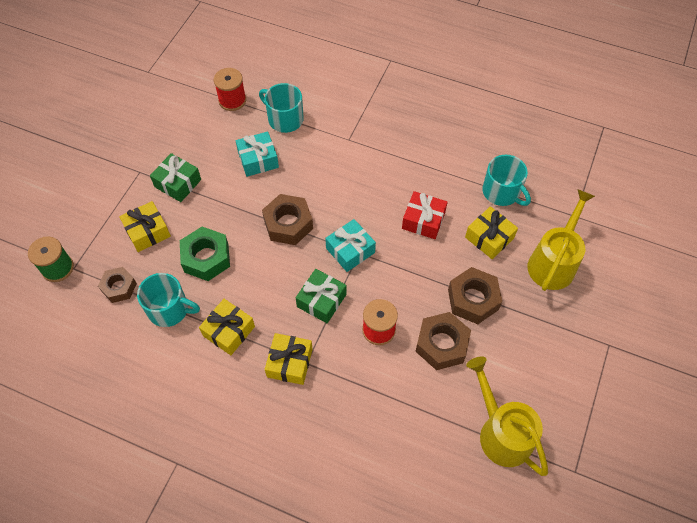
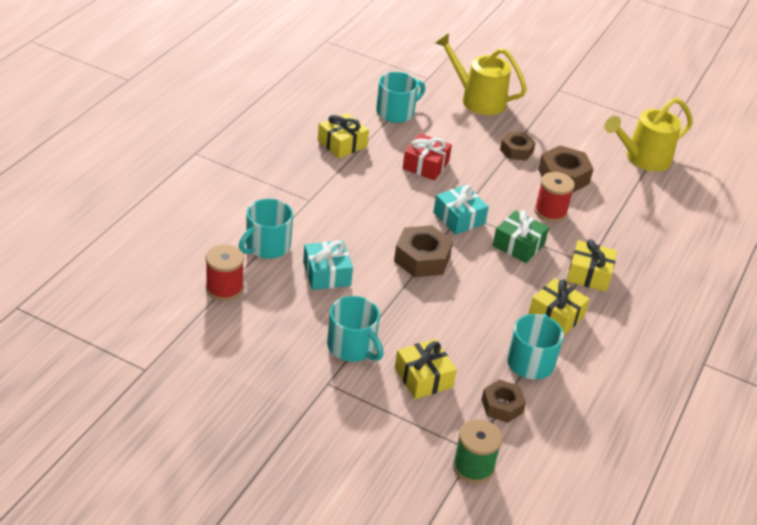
camera: 90 degrees left, 20 degrees down
(178, 183) = (352, 347): green gift -> turquoise mug
(206, 258) = (463, 327): green nut -> none
(473, 299) = (516, 151): brown nut -> brown nut, size x0.66
(489, 238) = (449, 129): yellow gift -> yellow gift (342, 144)

